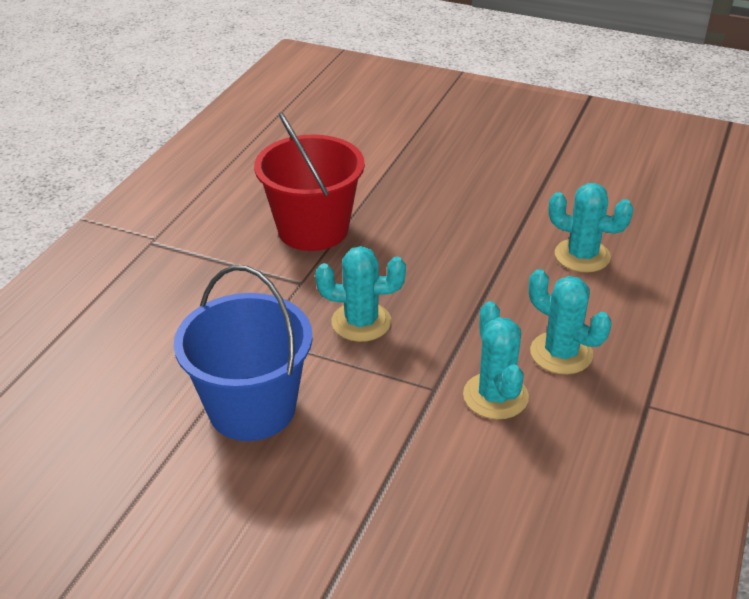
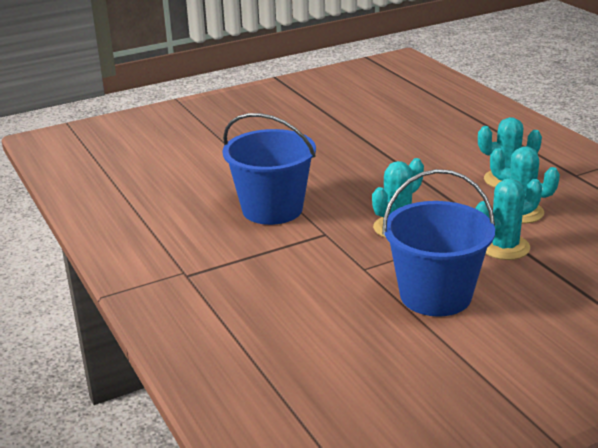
camera: 50 degrees left, 10 degrees down
(313, 229) = (272, 209): red bucket -> blue bucket
(582, 256) = (427, 140): turquoise cactus -> turquoise cactus (504, 247)

